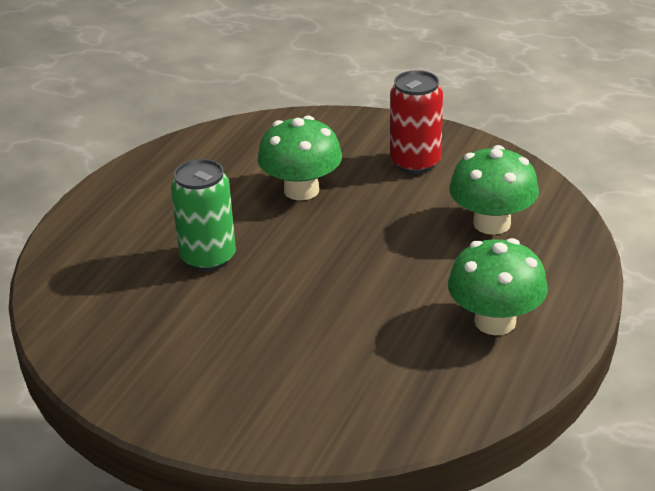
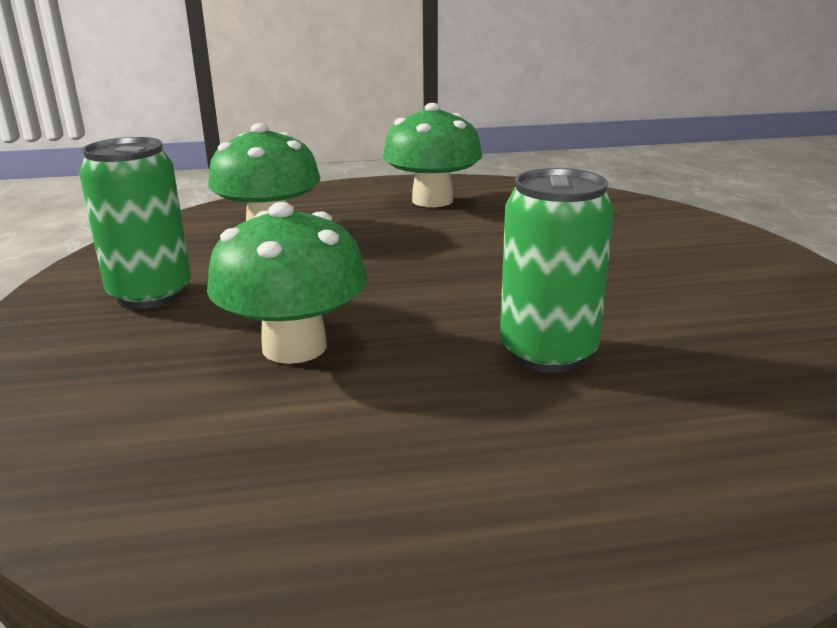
camera: 125 degrees left, 10 degrees down
(415, 162) = (150, 294): red can -> green can

